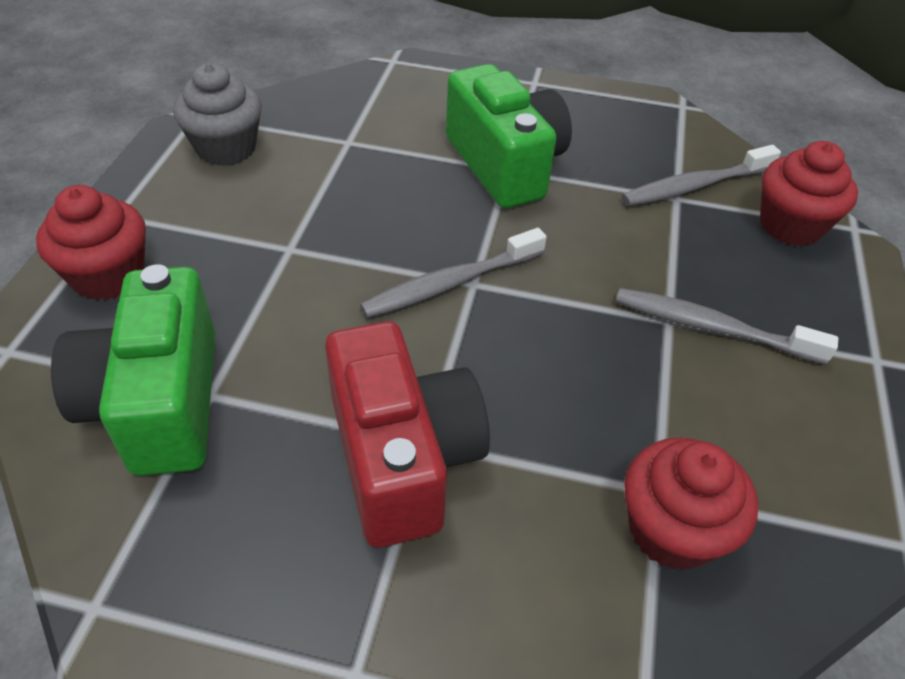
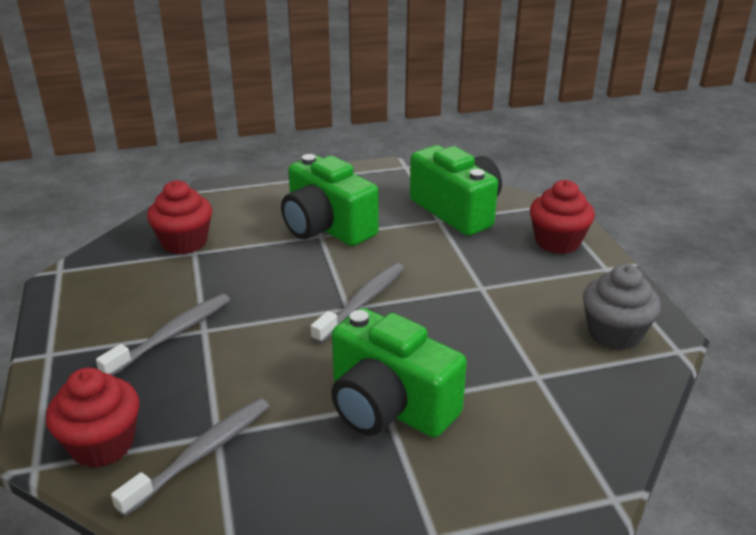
camera: 155 degrees right, 15 degrees down
(403, 458) = (326, 227): red camera -> green camera
(712, 327) = (172, 335): grey toothbrush -> grey toothbrush turned 45 degrees counterclockwise

